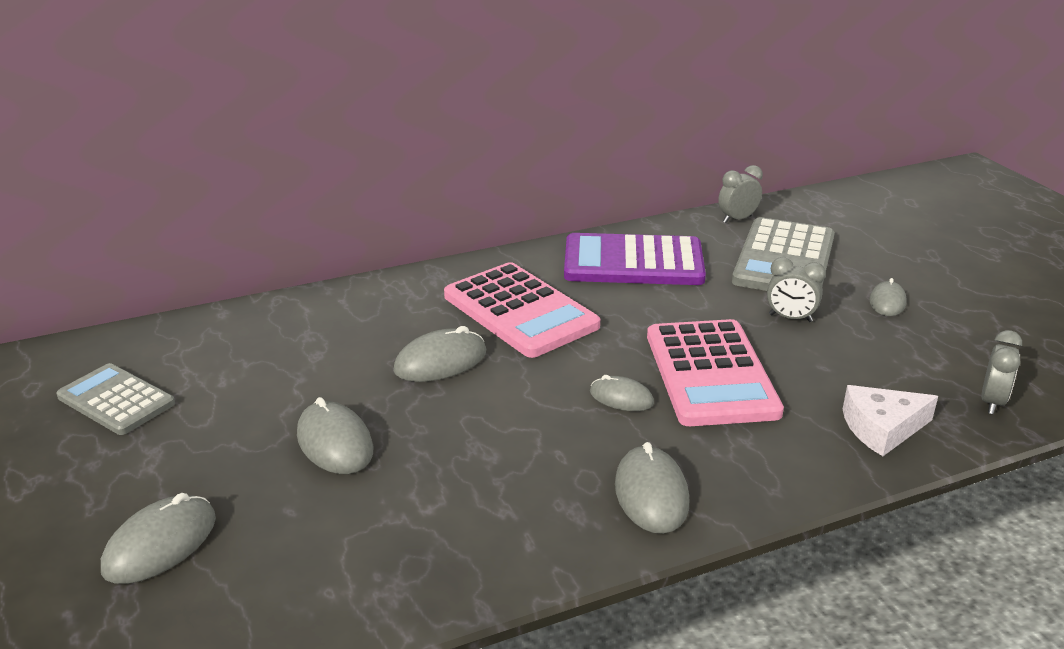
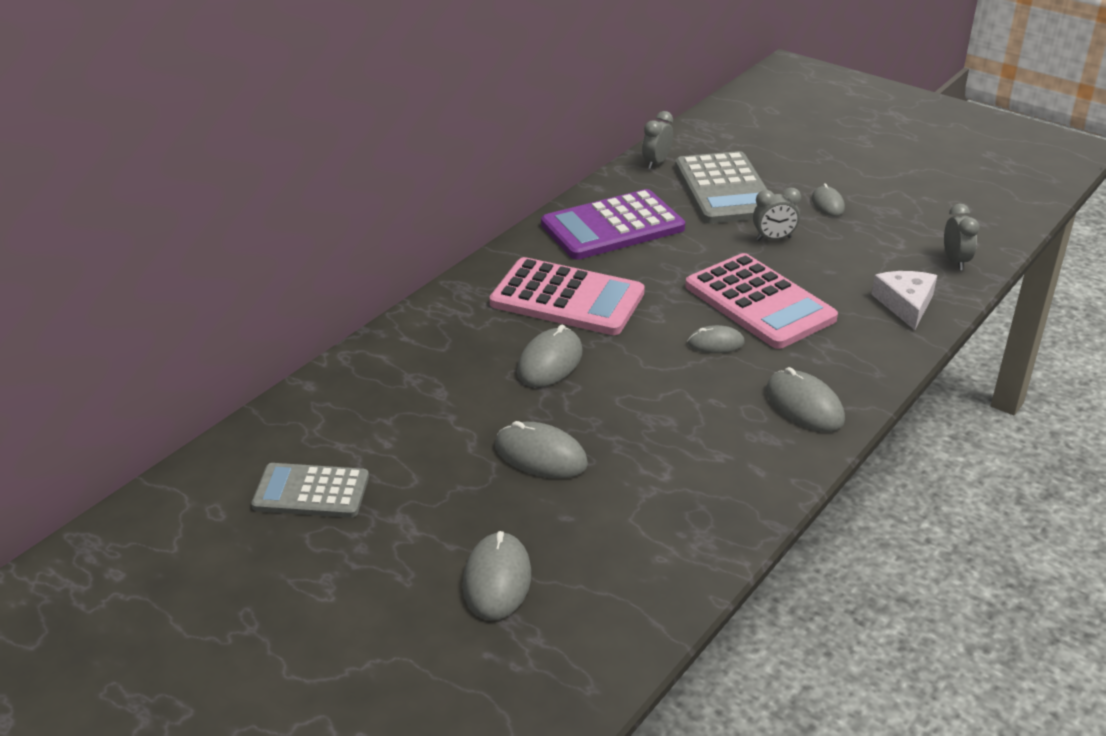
camera: 30 degrees left, 5 degrees up
(882, 428) = (905, 304): white cheese -> white cheese turned 135 degrees clockwise

